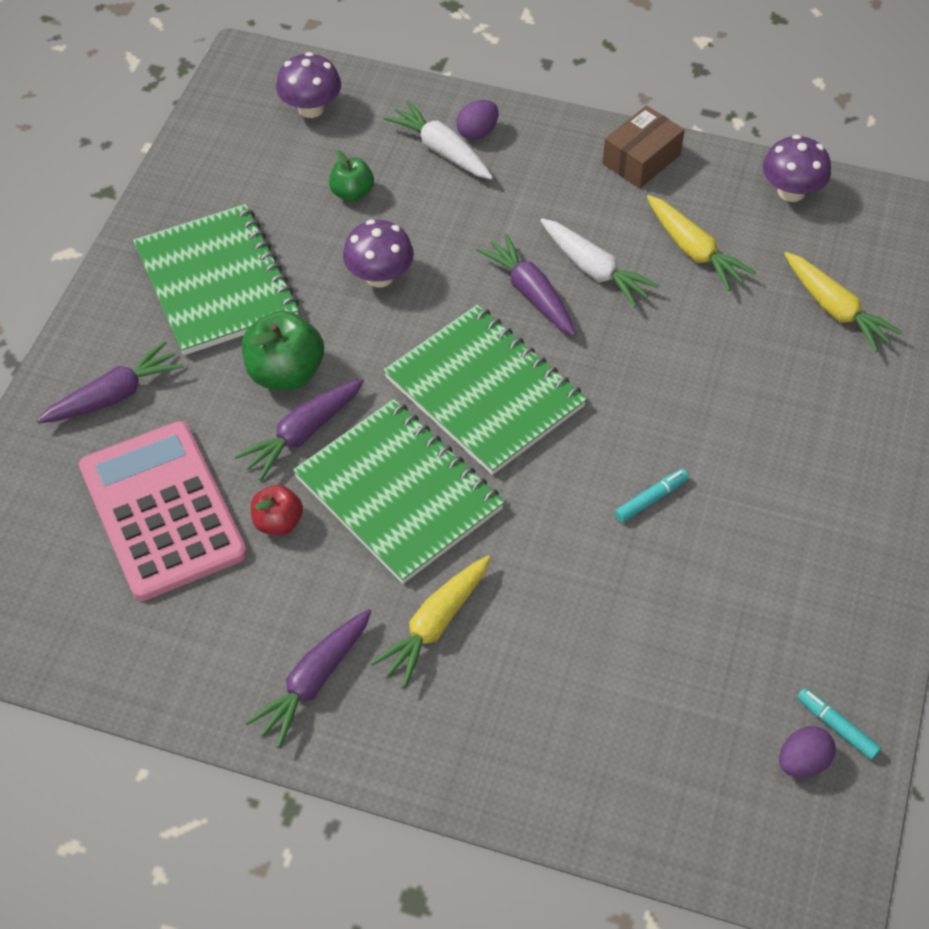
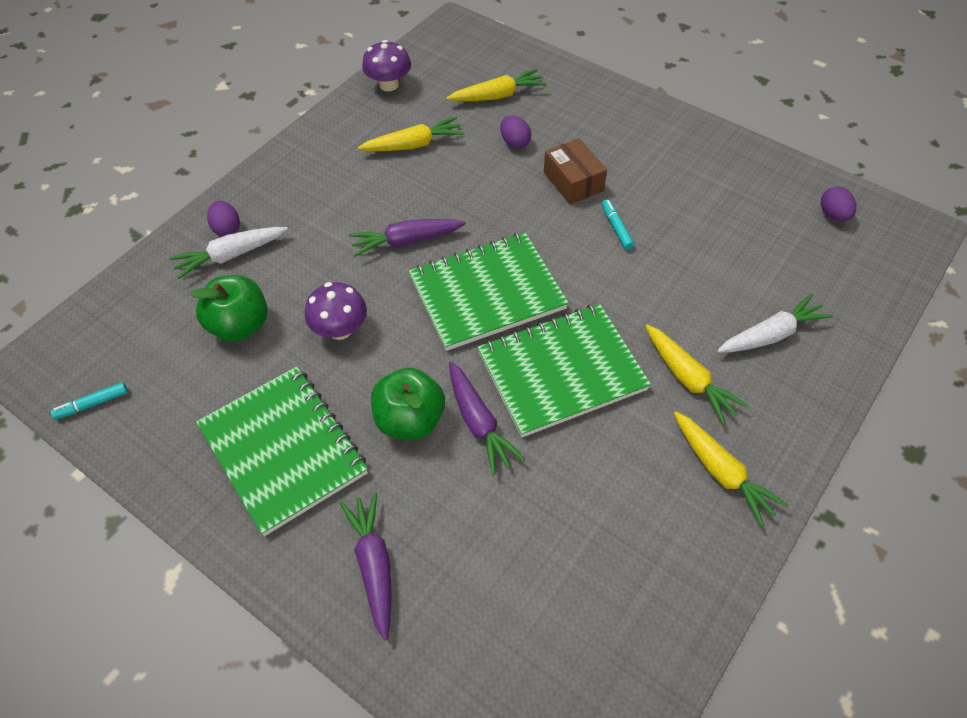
camera: 70 degrees left, 0 degrees up
(162, 511) = (520, 551): pink calculator -> none
(217, 282) = (283, 450): green notebook -> green notebook turned 60 degrees clockwise
(278, 522) = (562, 462): red apple -> none
(311, 108) = (123, 331): purple mushroom -> none
(314, 681) = (721, 472): purple carrot -> yellow carrot
(352, 193) = (240, 325): green apple -> green apple, size x1.67
(594, 270) = (403, 200): white carrot -> white carrot (771, 335)
(641, 159) = (314, 146): brown box -> brown box (573, 181)
(753, 352) = (515, 142): none -> purple egg
(837, 727) = (811, 192): turquoise marker -> turquoise marker (92, 404)

